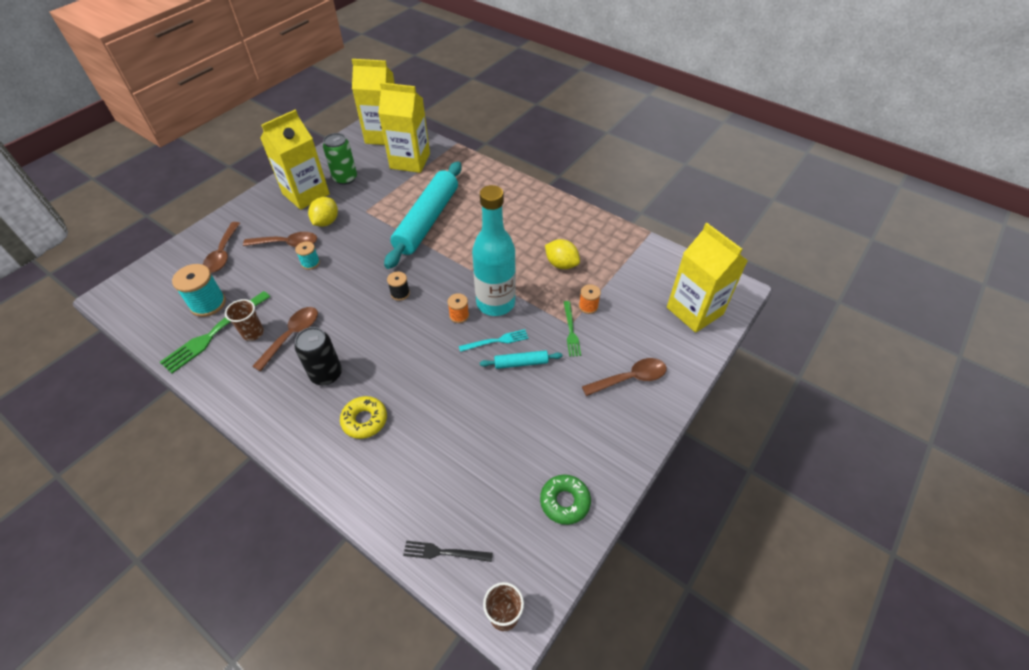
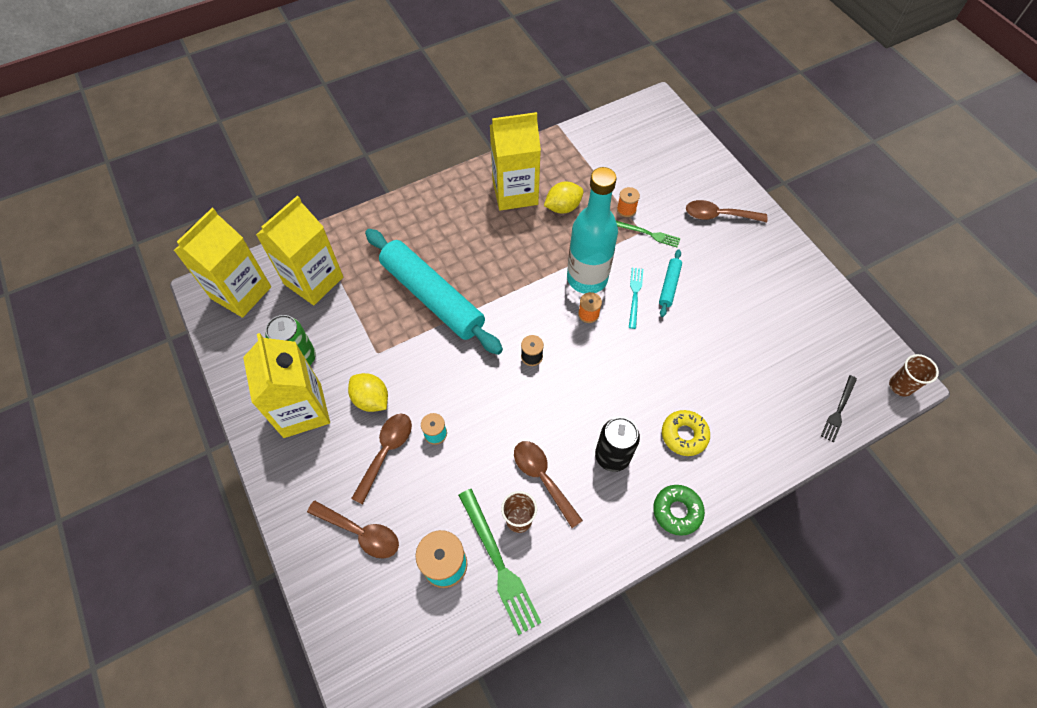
camera: 65 degrees left, 10 degrees up
(564, 501) = (818, 309): green donut -> green donut (677, 511)
(630, 378) = (718, 215): brown spoon -> brown spoon turned 90 degrees counterclockwise
(694, 311) = (666, 140): yellow carton -> yellow carton (515, 192)

